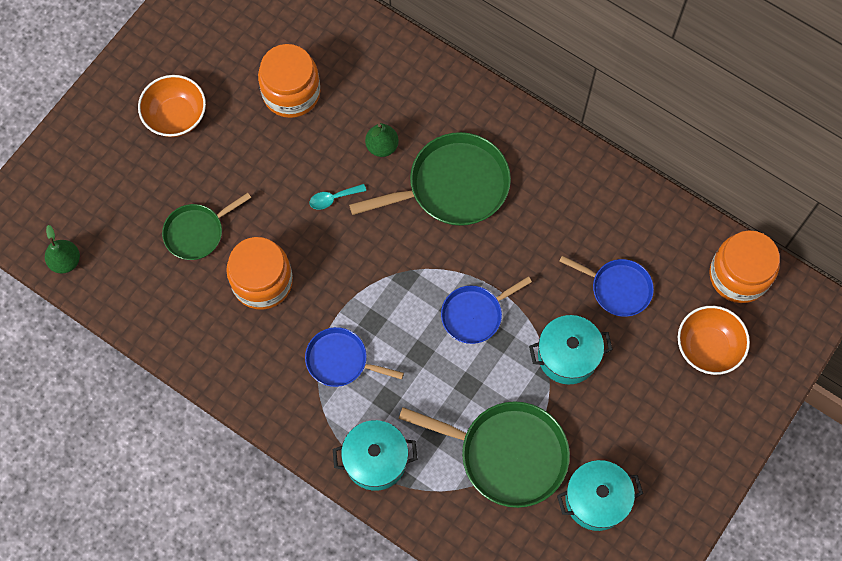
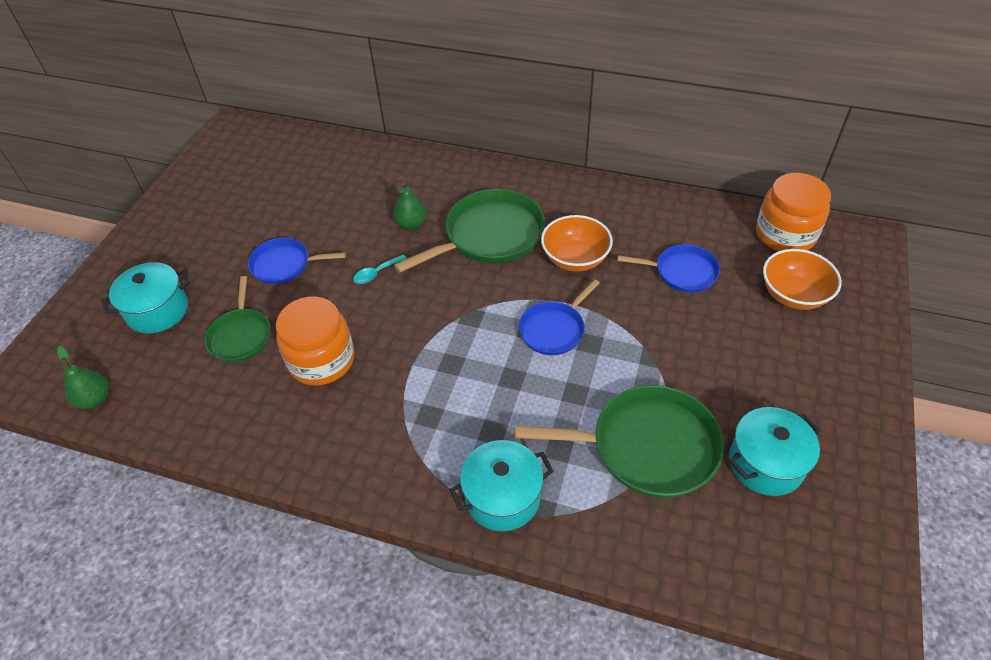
camera: 15 degrees left, 20 degrees down
(176, 116) = (201, 250): orange bowl -> orange bowl (575, 259)
(197, 232) = (240, 336): green pan -> green pan turned 45 degrees counterclockwise
(291, 93) = (312, 207): orange jar -> none
(340, 360) = (428, 408): blue pan -> blue pan (284, 265)
(567, 356) = (664, 339): turquoise pot -> turquoise pot (158, 311)

